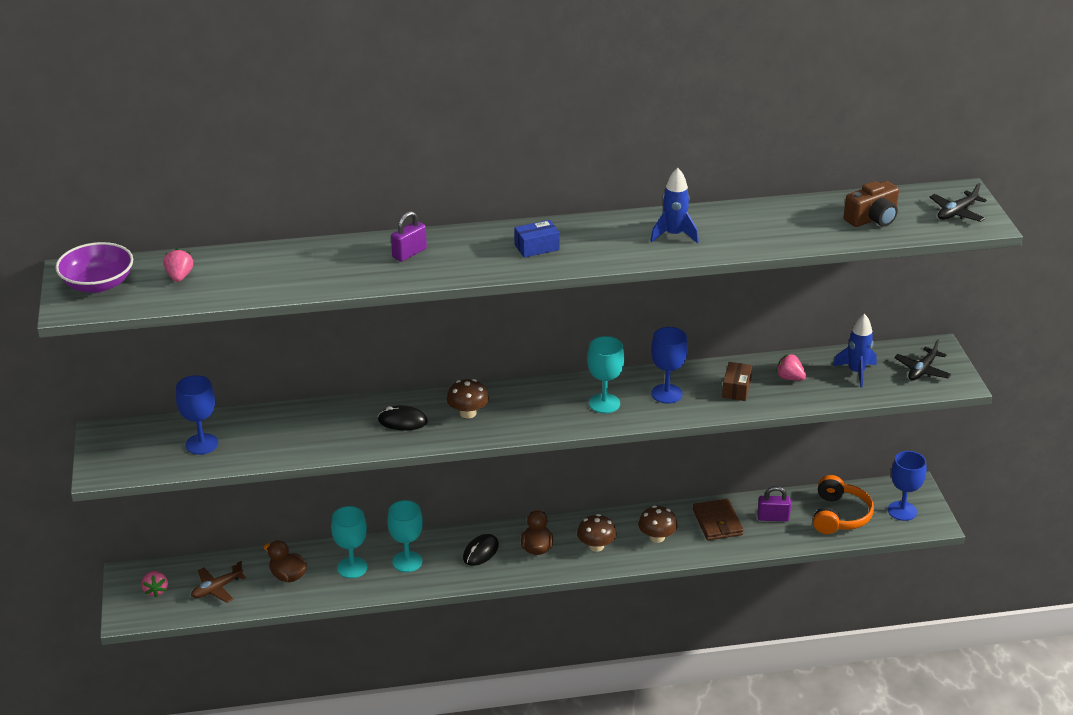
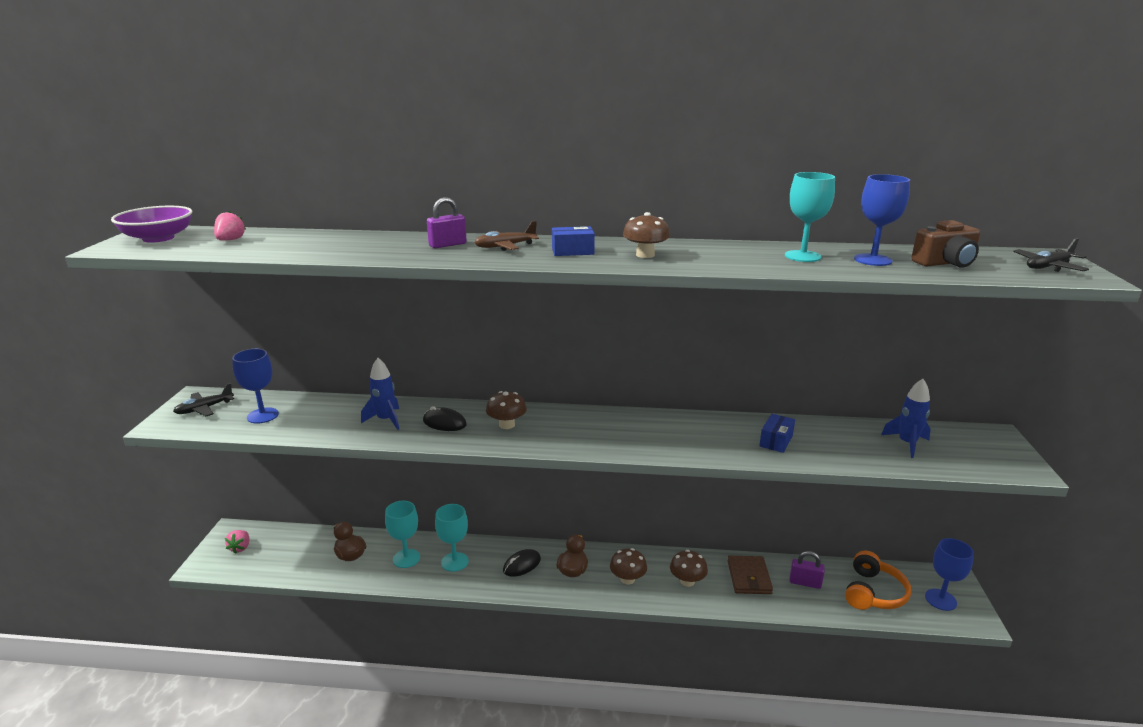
camera: 15 degrees right, 10 degrees down
(217, 588) = (288, 555): brown plane -> brown plane (505, 246)
(604, 403) = (638, 435): turquoise goblet -> turquoise goblet (802, 256)
(607, 243) = (645, 255): none -> brown mushroom
(666, 394) = (703, 435): blue goblet -> blue goblet (873, 260)
(674, 235) = (718, 255): blue rocket -> blue rocket (386, 420)
(736, 389) = (776, 441): brown box -> blue box
(789, 378) = (834, 439): pink strawberry -> none
(922, 370) = (981, 451): black plane -> black plane (204, 408)

